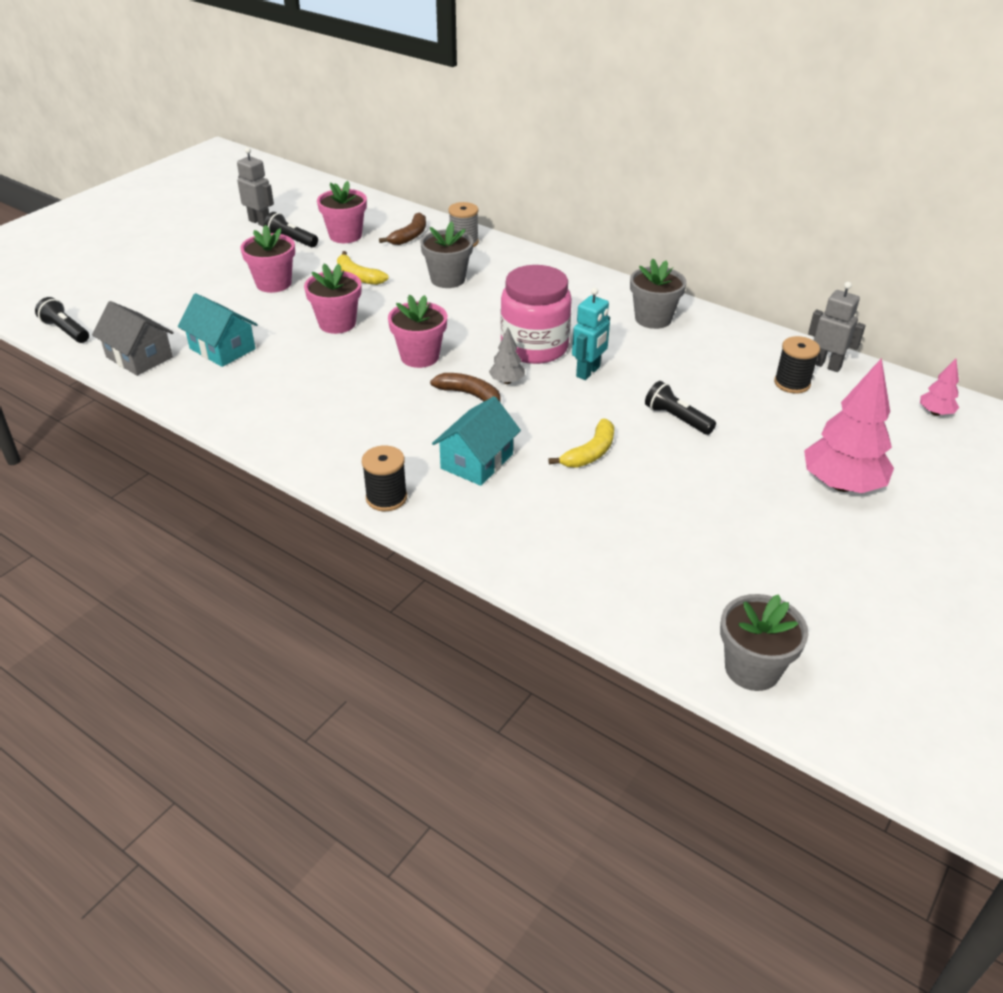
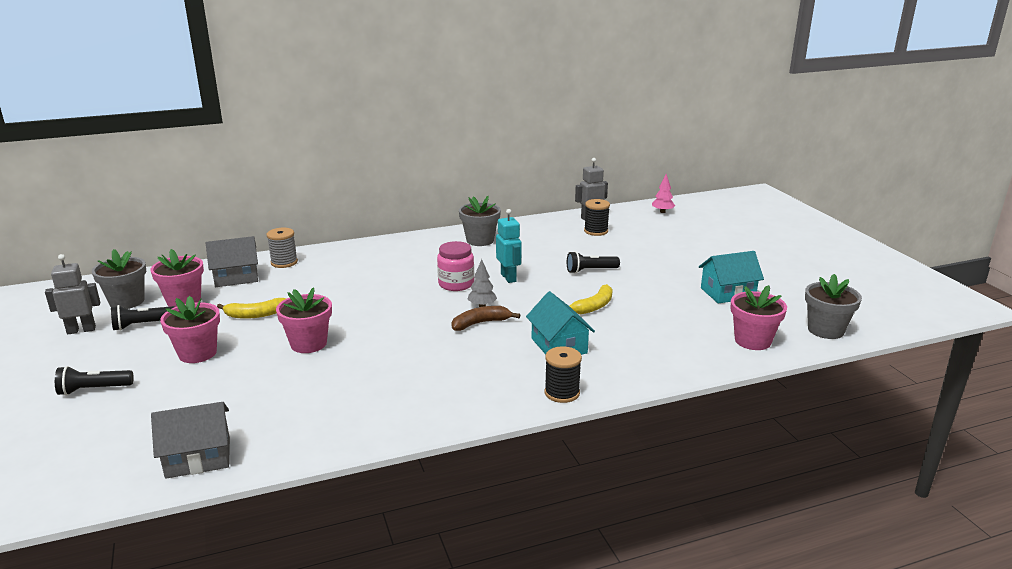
camera: 55 degrees left, 15 degrees down
(65, 331) = (69, 494): black flashlight -> black flashlight (93, 390)
(222, 349) = (258, 408): turquoise house -> turquoise house (728, 293)
(410, 236) = (236, 277): brown banana -> grey house
(419, 356) = (406, 326): pink flower pot -> pink flower pot (752, 341)
(448, 279) = (323, 284): grey flower pot -> grey flower pot (127, 302)
(534, 347) = (456, 284): pink jar -> pink jar, size x0.65
(590, 453) = (593, 306): yellow banana -> yellow banana turned 60 degrees clockwise
(841, 485) = (697, 253): pink tree -> none

